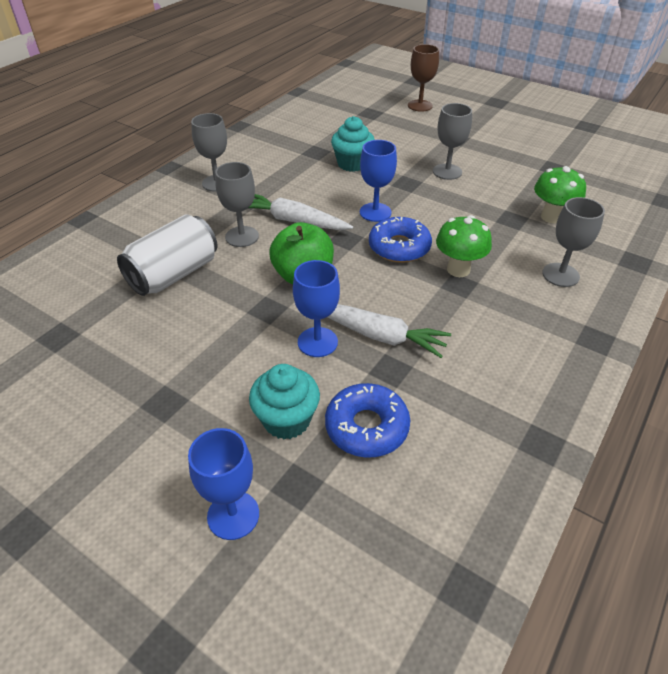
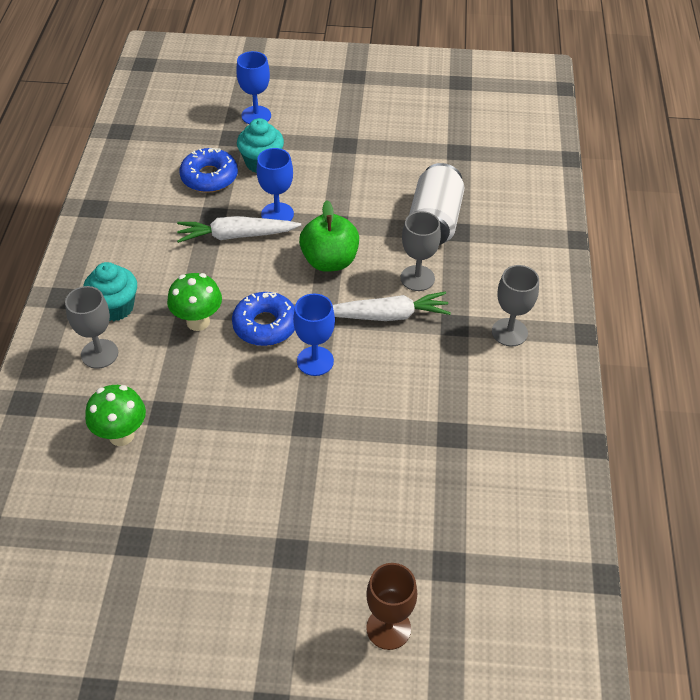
camera: 150 degrees right, 5 degrees up
(352, 164) = (392, 430): turquoise cupcake -> turquoise cupcake (115, 307)
(447, 172) = (270, 467): grey goblet -> none

